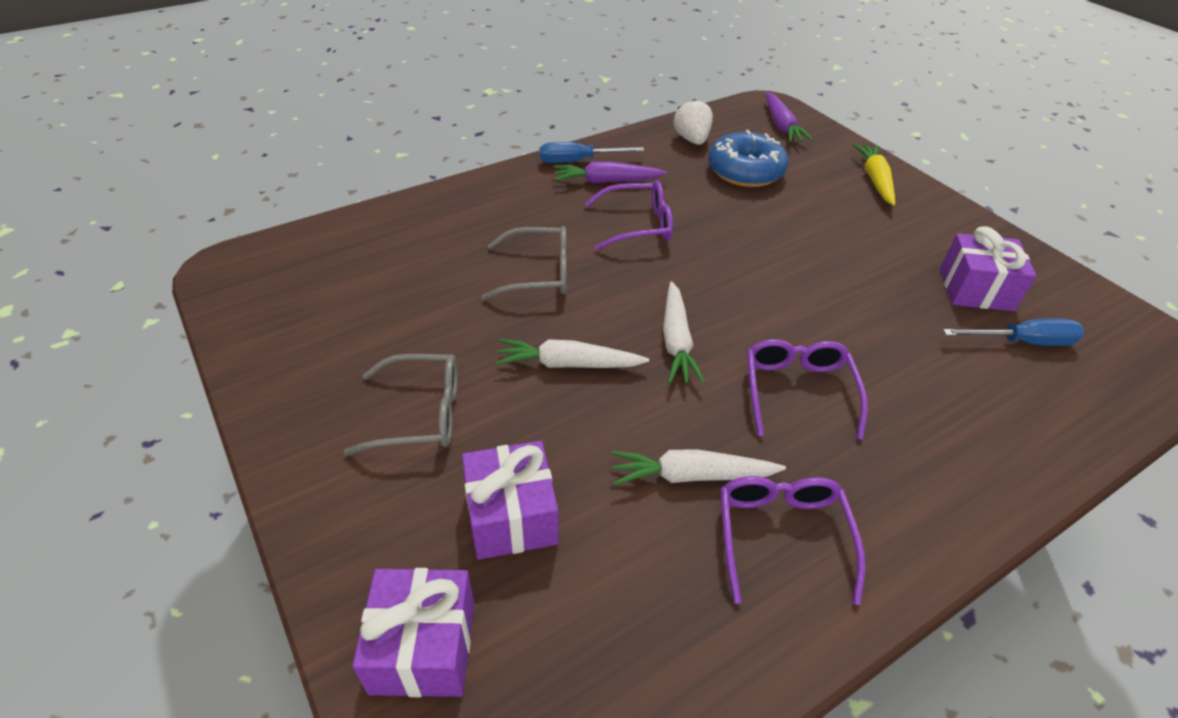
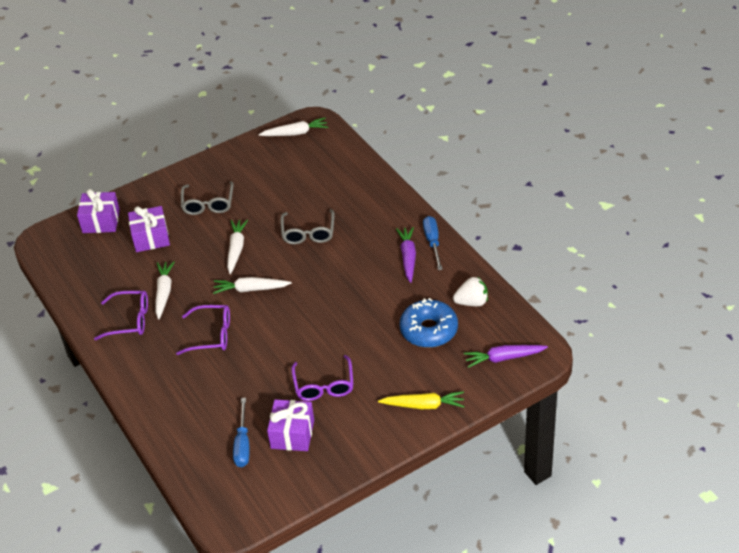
camera: 95 degrees right, 0 degrees up
(250, 289) = (295, 133): none -> white carrot
(637, 225) = (357, 273): purple glasses -> purple glasses (324, 385)

